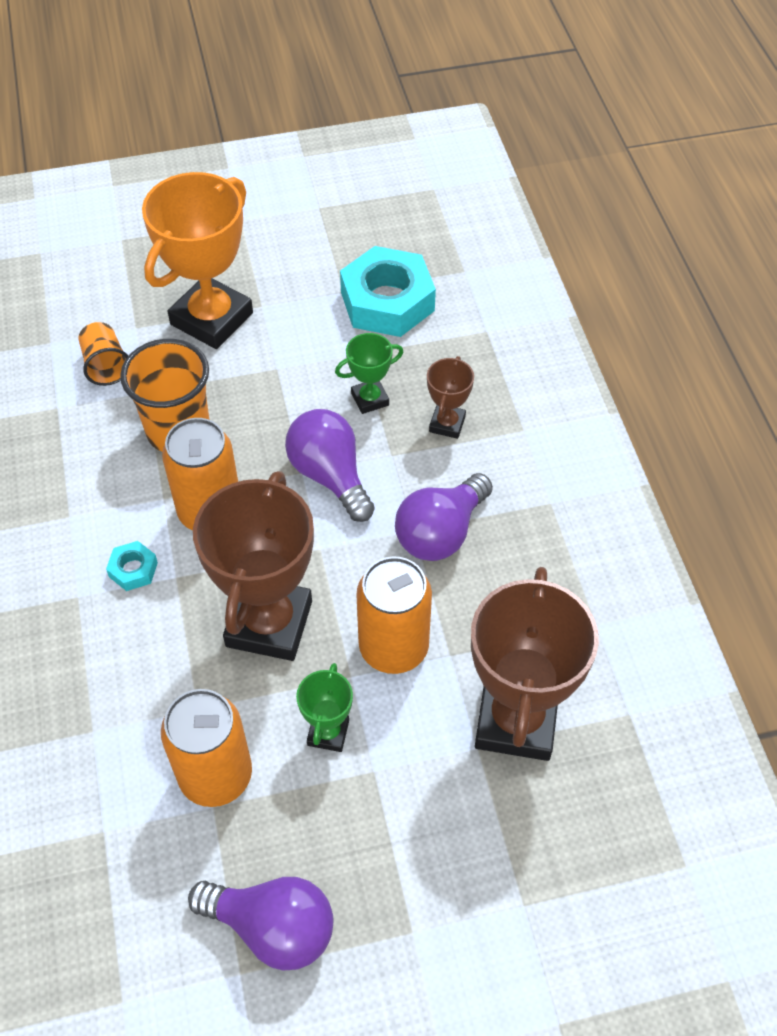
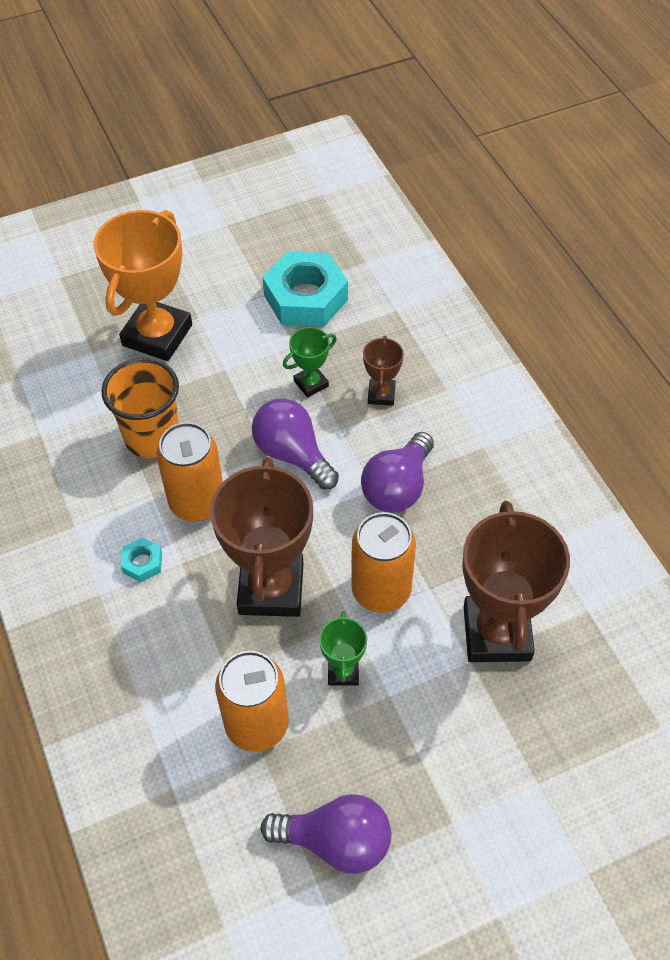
camera: 10 degrees left, 0 degrees up
(106, 365) = (74, 390): orange cup -> none

